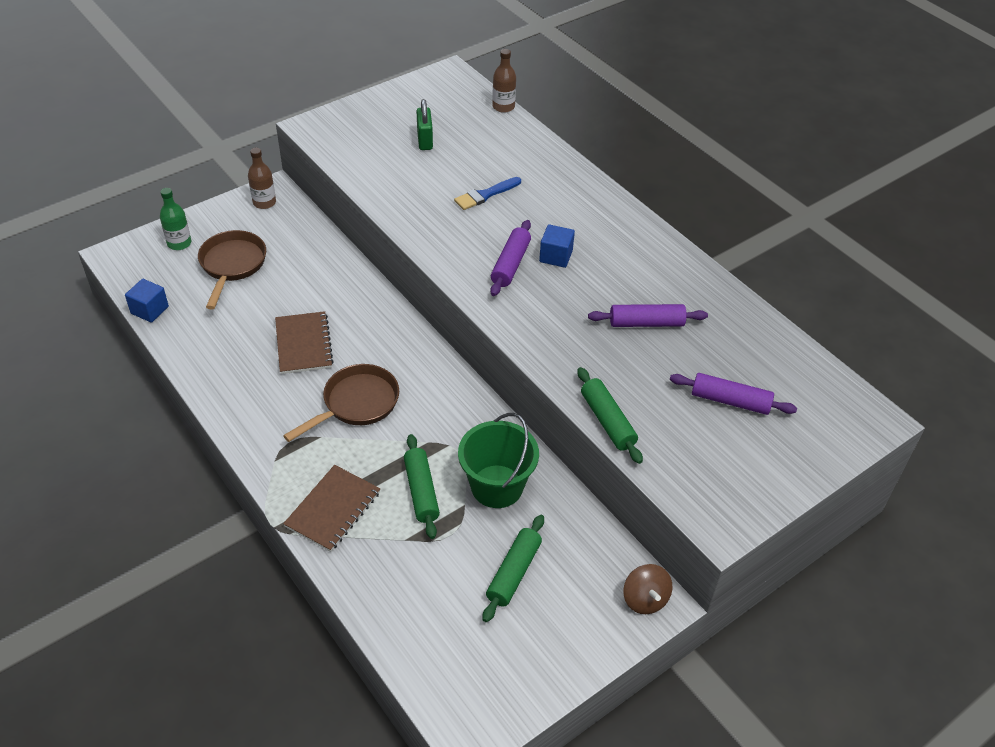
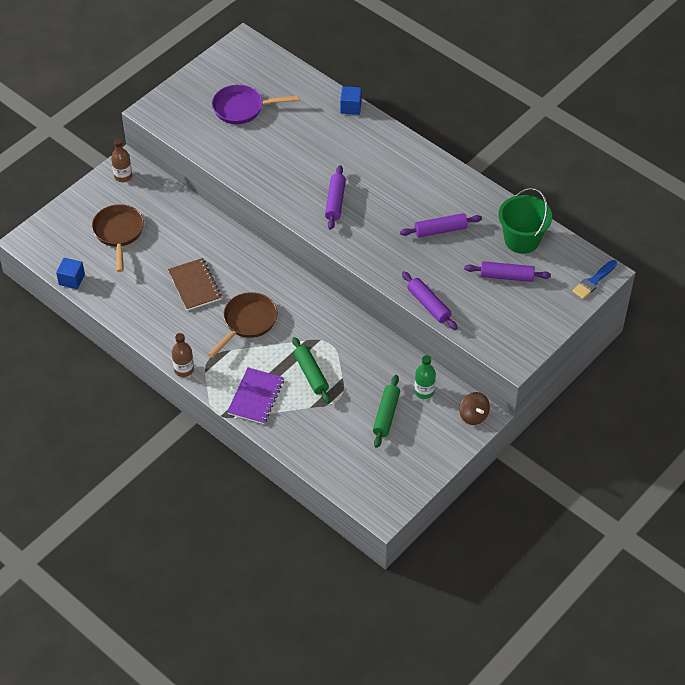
camera: 10 degrees left, 5 degrees up
(179, 243) = (71, 222): green bottle -> green bottle (424, 391)
(333, 509) = (255, 397): brown notebook -> purple notebook
(425, 140) = (242, 108): green padlock -> purple pan
(485, 195) = (302, 148): blue brush -> blue brush (593, 281)
(497, 486) = (360, 361): green bucket -> green bucket (522, 240)
(503, 107) = (294, 67): brown bottle -> brown bottle (184, 369)
(556, 256) = (366, 189): blue cube -> blue cube (350, 107)
(607, 421) = (429, 305): green rolling pin -> purple rolling pin

